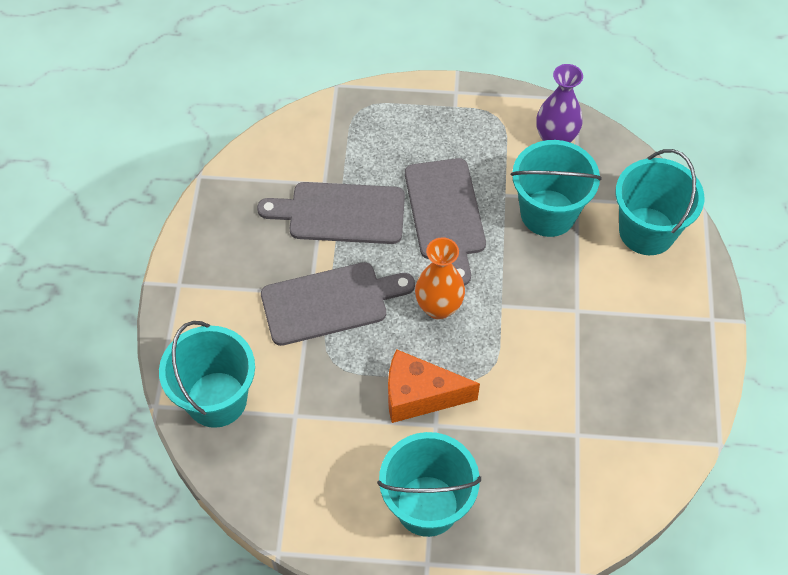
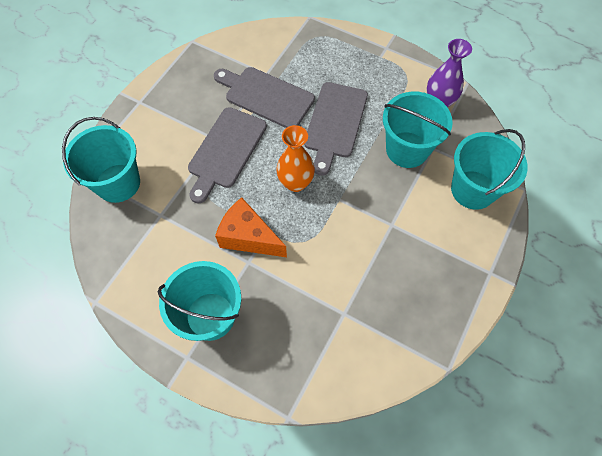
camera: 25 degrees right, 5 degrees up
(330, 303) = (226, 151): grey cutting board -> grey cutting board turned 105 degrees clockwise

